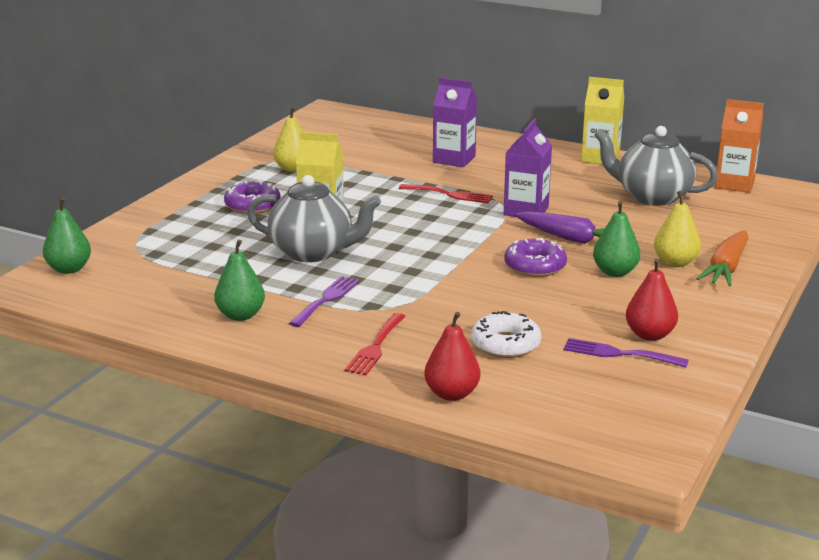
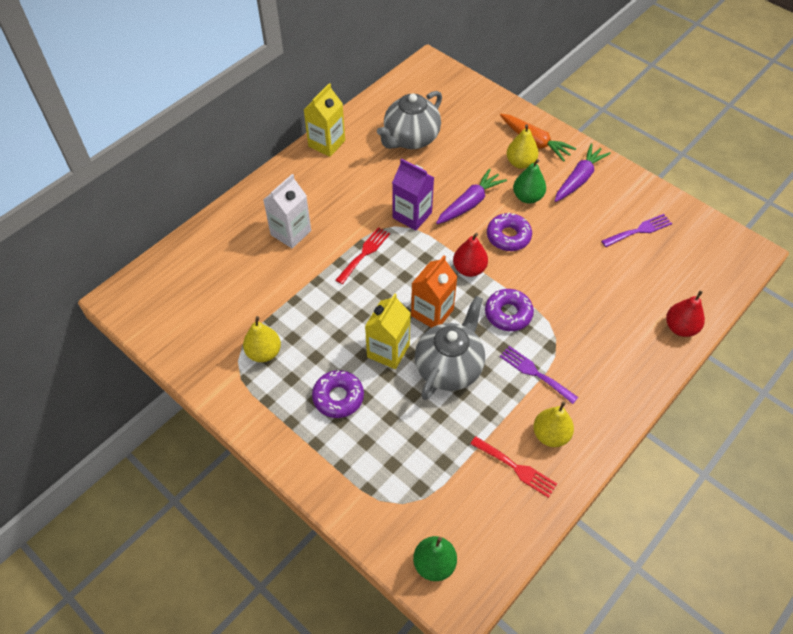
camera: 75 degrees left, 30 degrees up
(240, 315) = (550, 435): green pear -> yellow pear
(375, 347) = (613, 356): red fork -> red fork (516, 468)
(408, 277) = (508, 314): none -> purple donut
(454, 159) = (291, 233): purple carton -> white carton
(505, 344) = (619, 283): white donut -> none
(618, 354) = (639, 230): purple fork -> purple fork turned 150 degrees counterclockwise
(649, 335) = (618, 208): red pear -> red pear (469, 269)
(682, 303) = (579, 179): none -> purple carrot
(734, 184) = (404, 90): orange carton -> orange carton (432, 312)

